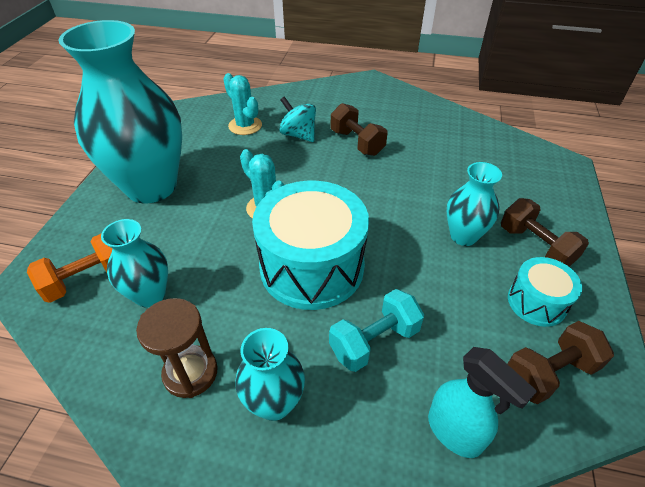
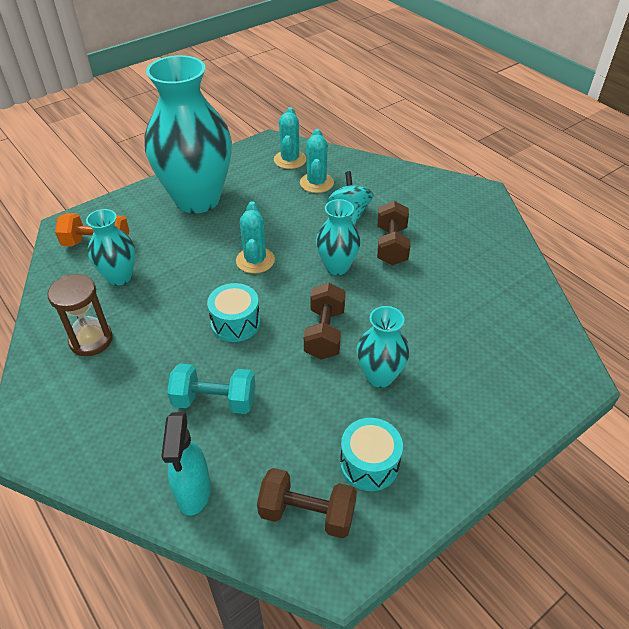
camera: 40 degrees right, 0 degrees up
(201, 118) = (290, 160): none -> turquoise cactus
(274, 403) = (114, 391): turquoise vase -> turquoise vase (337, 266)
(312, 266) = (235, 323): turquoise drum -> turquoise drum, size x0.51
(535, 246) = (432, 425): brown dumbbell -> brown dumbbell (324, 333)

